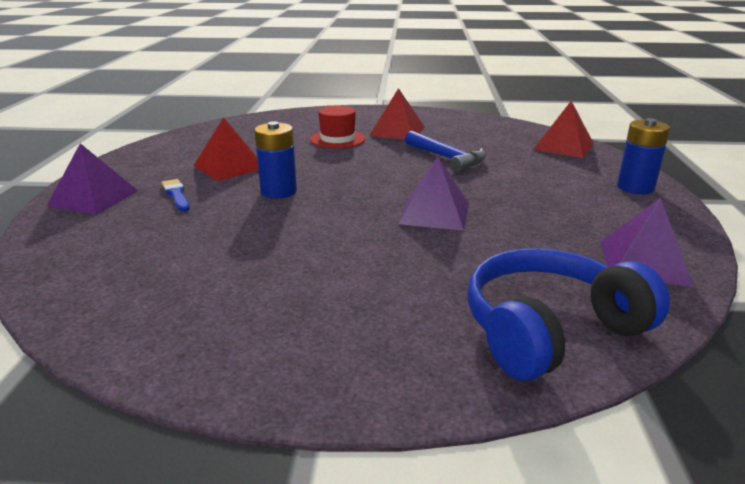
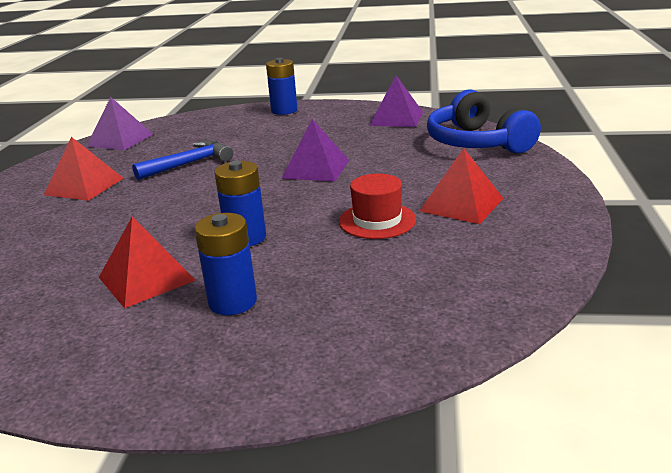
camera: 85 degrees left, 0 degrees up
(93, 198) = (220, 371): purple pyramid -> purple pyramid (120, 140)
(176, 195) = (232, 302): blue brush -> blue battery
(337, 139) = (87, 217): red hat -> red hat (377, 220)
(563, 146) = (186, 123): red pyramid -> red pyramid (461, 204)

